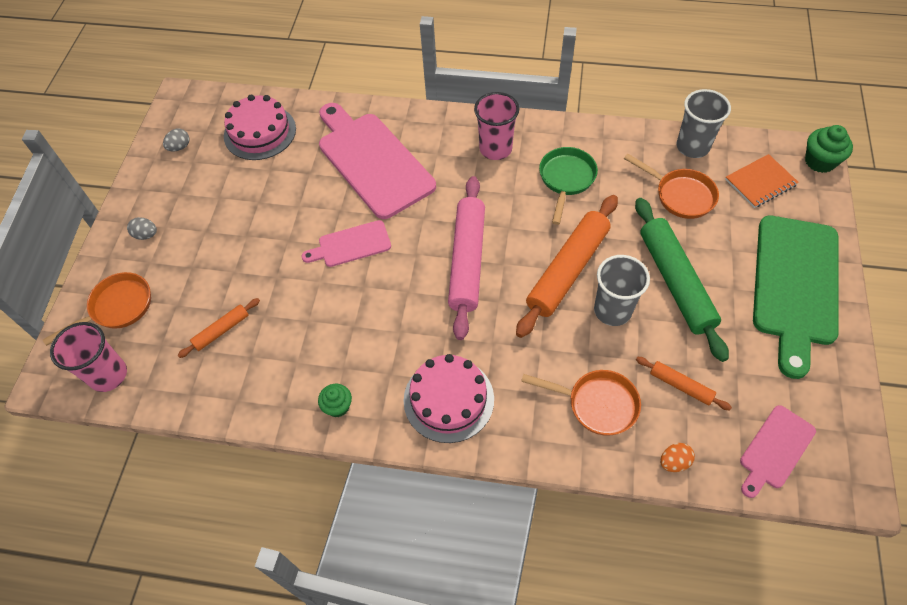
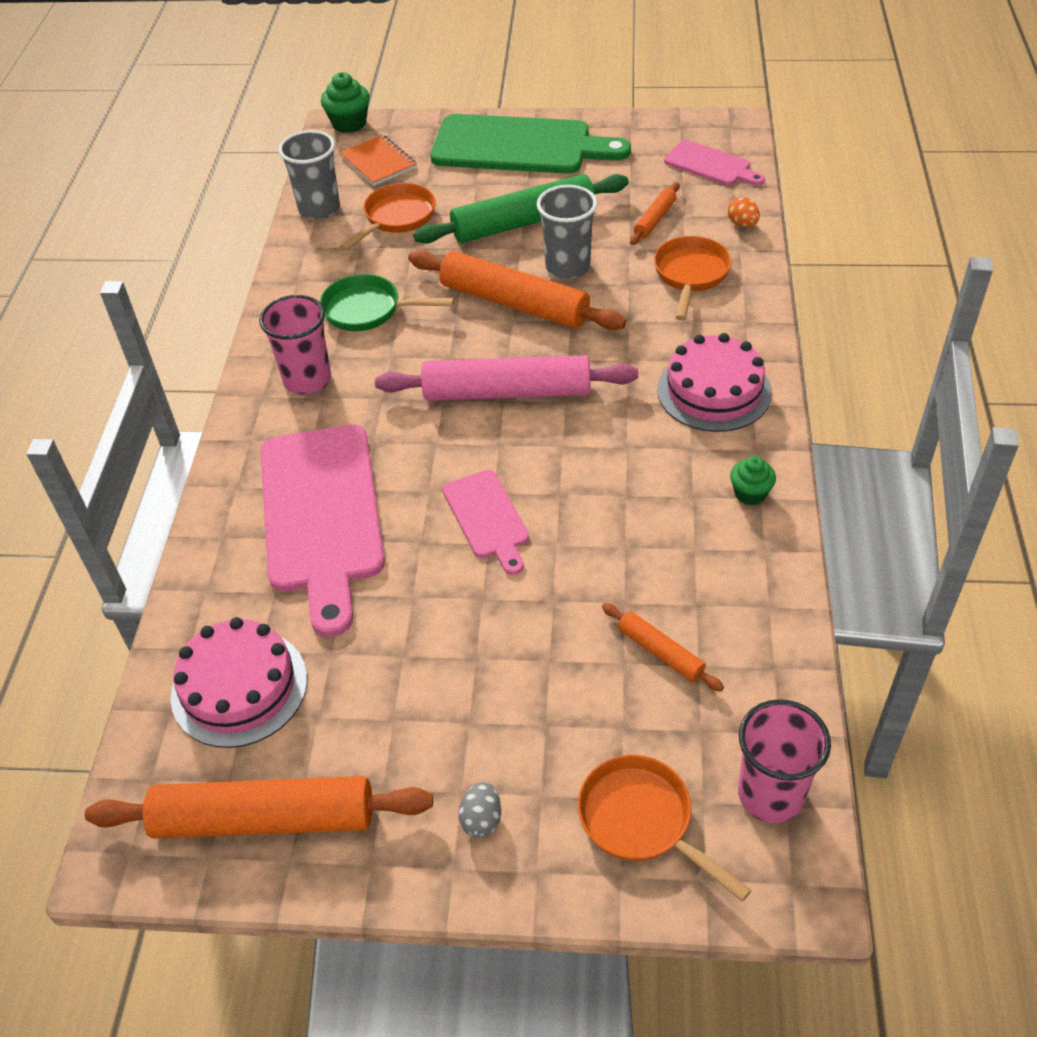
camera: 95 degrees left, 10 degrees down
(179, 147) = (264, 819): grey egg -> orange rolling pin
(372, 161) = (321, 515): pink cutting board -> pink cutting board turned 60 degrees counterclockwise

